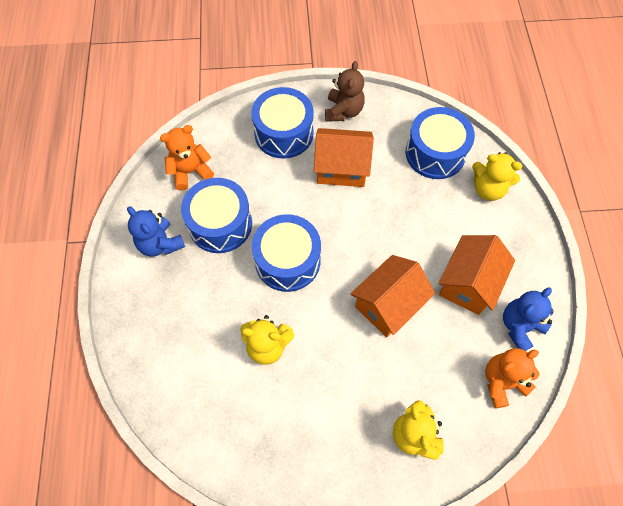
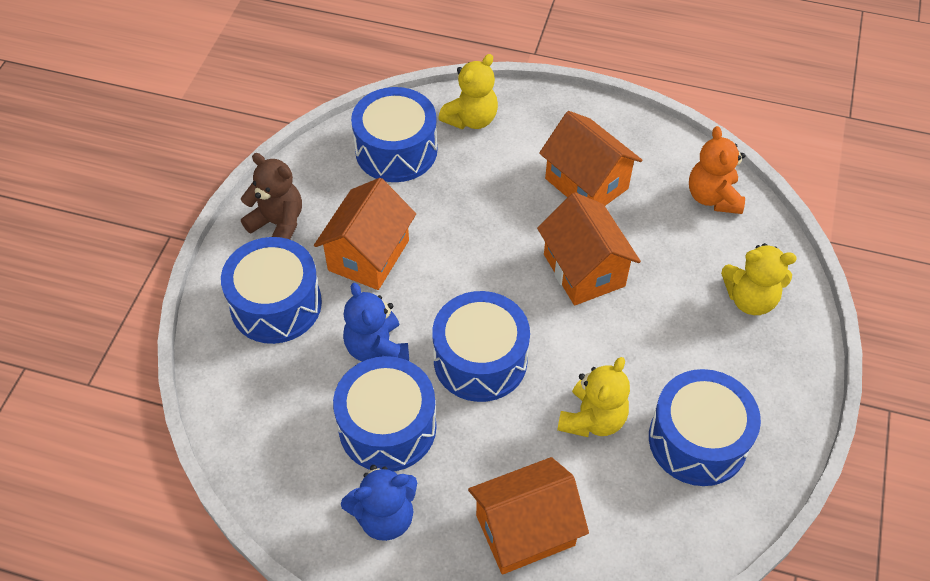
camera: 70 degrees left, 10 degrees down
(173, 326) = (525, 530): none -> orange house
(190, 172) = (279, 444): orange teddy bear -> none
(275, 422) = (697, 440): none -> blue drum
(519, 326) = (654, 158): blue teddy bear -> blue teddy bear (377, 348)

